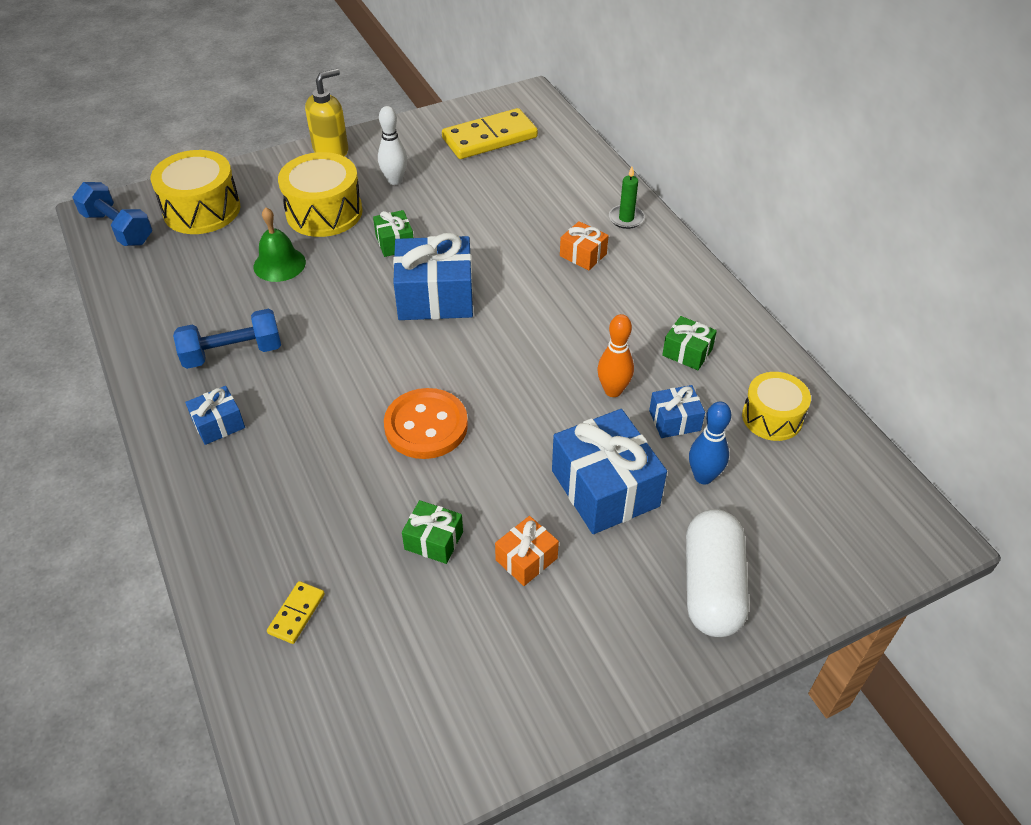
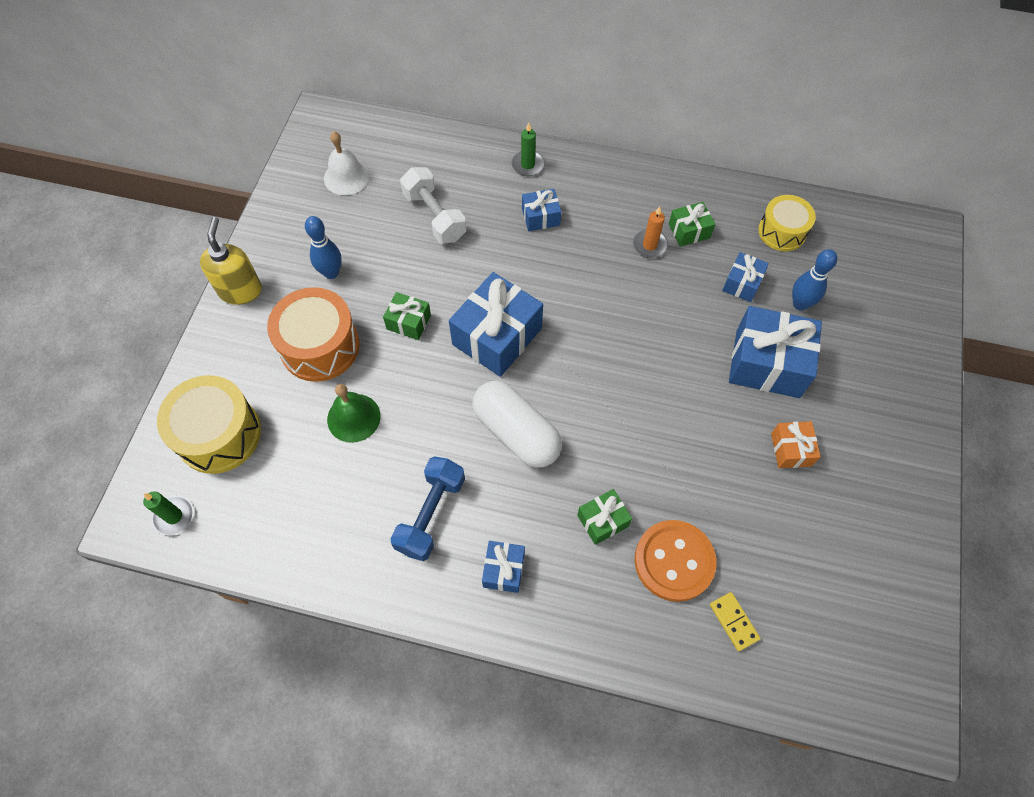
camera: 50 degrees left, 15 degrees up
(118, 228) = (174, 516): blue dumbbell -> green candle
(324, 212) = (320, 346): yellow drum -> orange drum
(395, 180) = (331, 273): white bowling pin -> blue bowling pin
(426, 426) = (625, 430): orange button -> orange button (674, 561)
(434, 540) = (734, 494): green gift -> green gift (602, 520)
(489, 138) = (346, 177): yellow domino -> white bell
(510, 199) = (434, 216): none -> white dumbbell
(583, 255) = (540, 217): orange gift -> blue gift
(613, 390) = (687, 297): orange bowling pin -> none
(638, 335) = (649, 245): none -> orange candle
(711, 586) = (885, 364): white capsule -> white capsule (516, 432)

